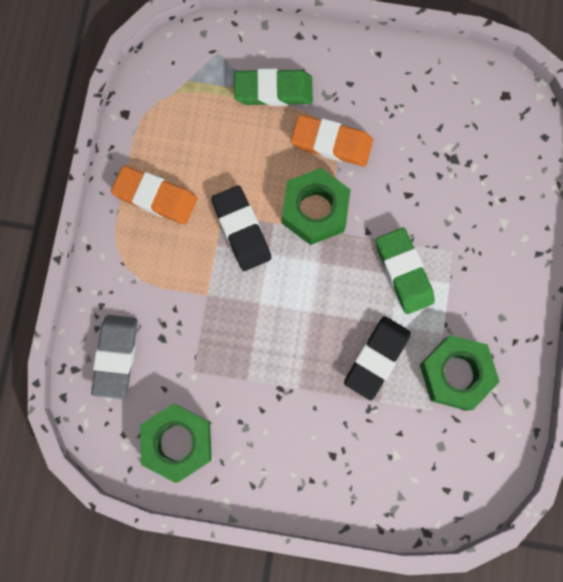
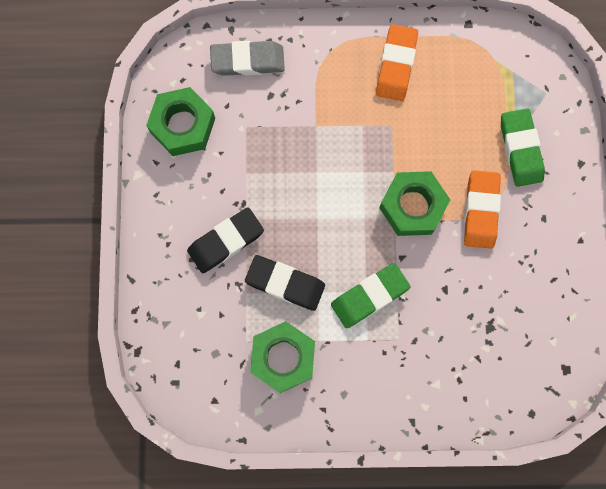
camera: 80 degrees right, 0 degrees up
(241, 230) = (381, 144): black eraser -> black eraser (226, 241)

